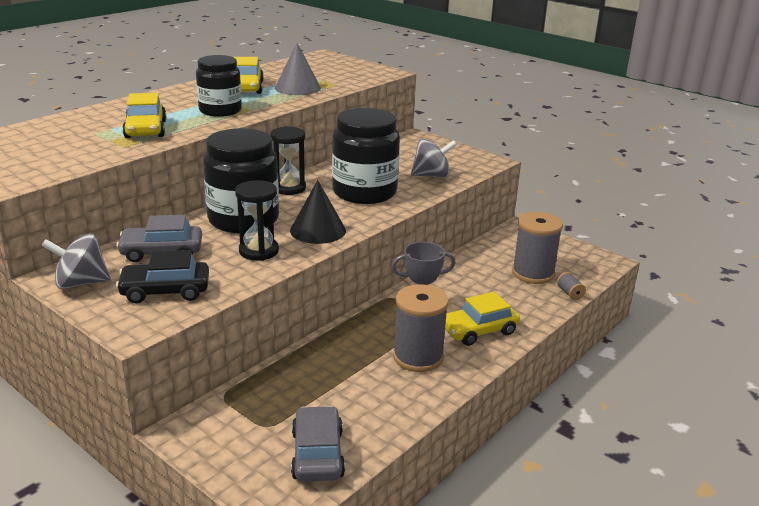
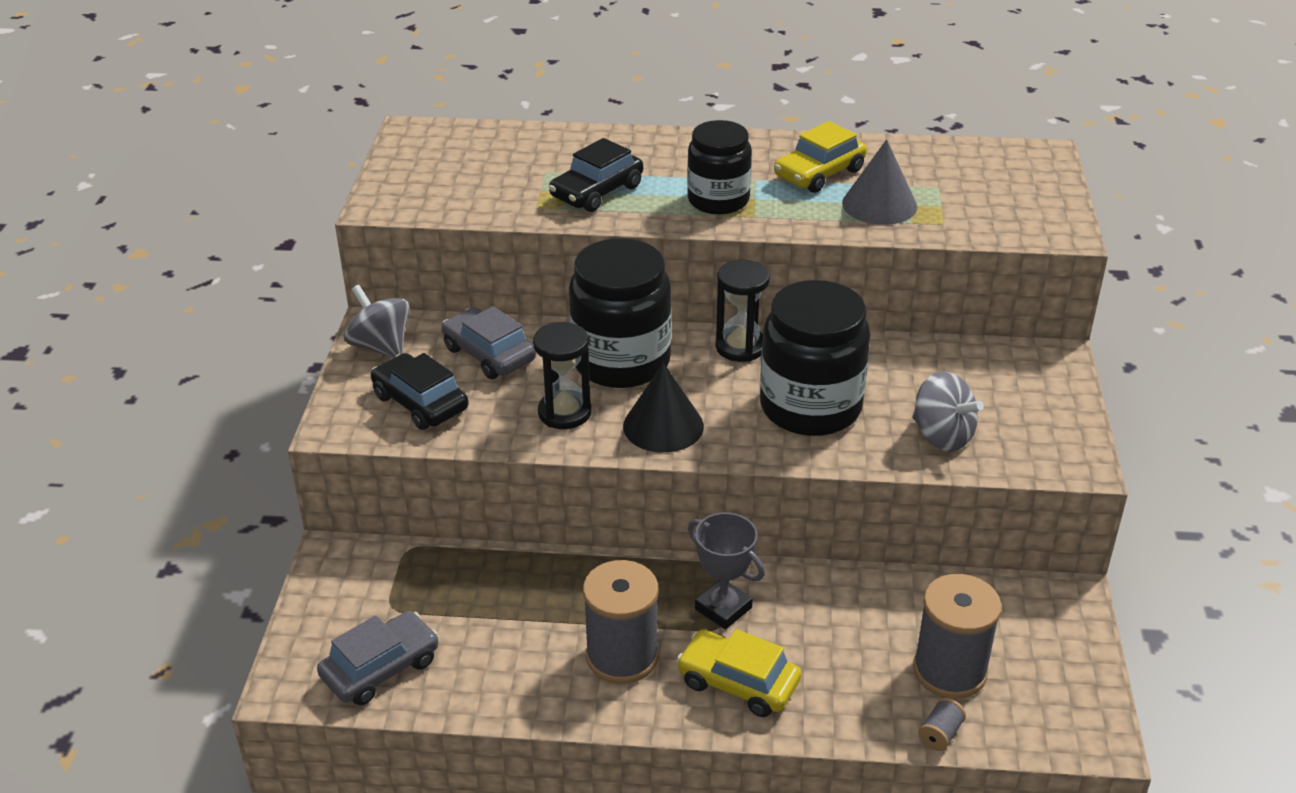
camera: 55 degrees right, 10 degrees up
(145, 129) = (596, 191): yellow car -> black car

